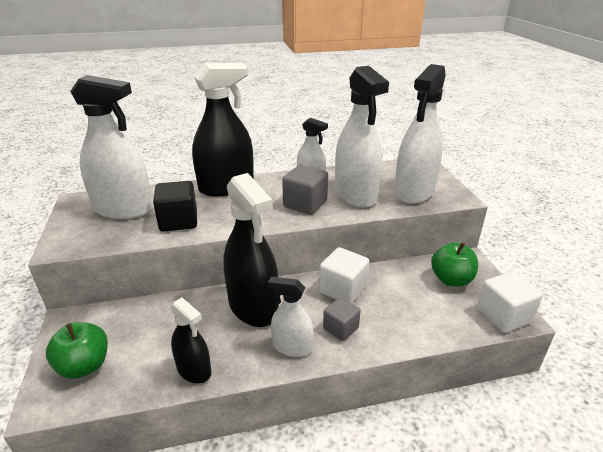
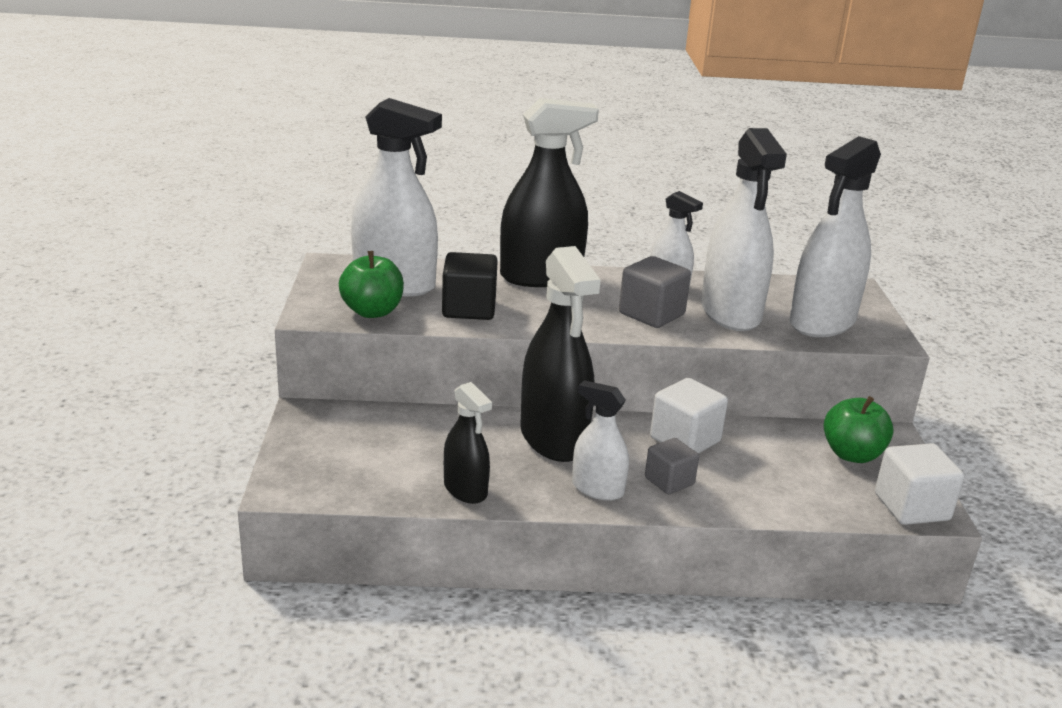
camera: 10 degrees right, 5 degrees down
(84, 366) = (329, 462): green apple -> green apple (372, 312)

